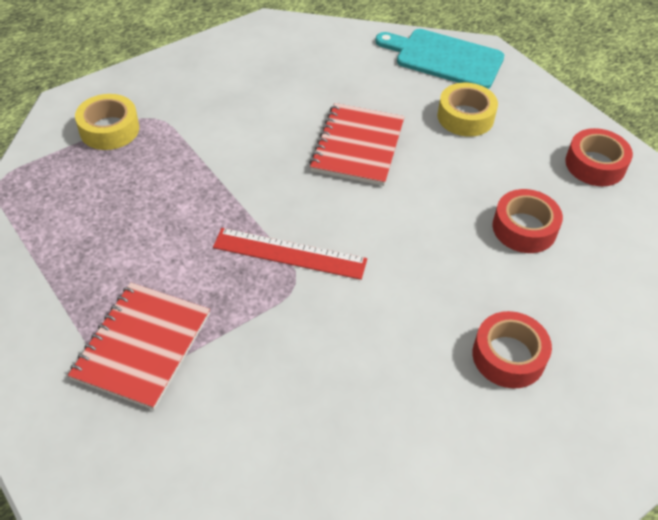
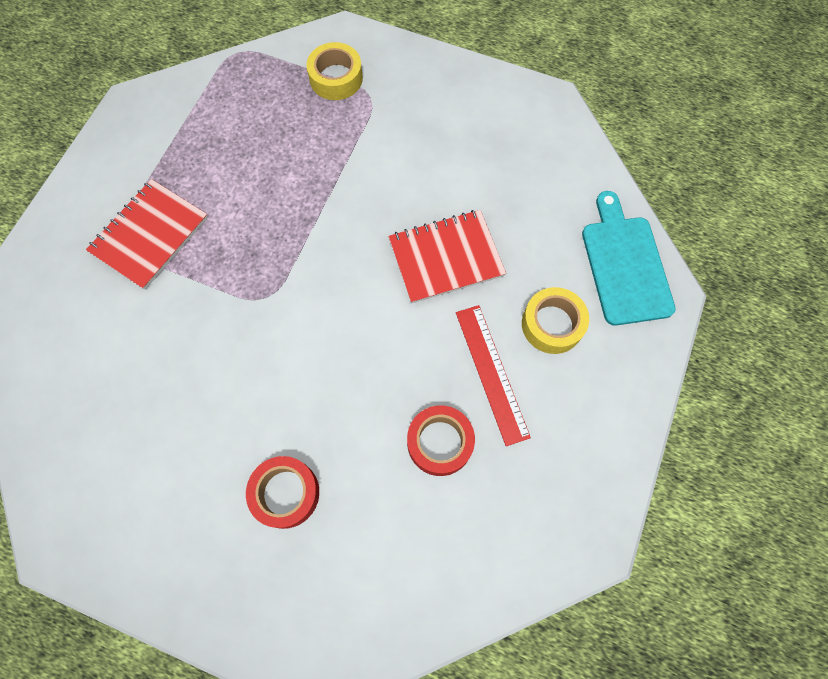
camera: 60 degrees right, 20 degrees up
(142, 346) = (150, 235): red notebook -> red notebook turned 45 degrees counterclockwise
(290, 253) = (291, 276): red ruler -> red ruler (491, 373)
(595, 165) = (572, 471): red tape -> none

